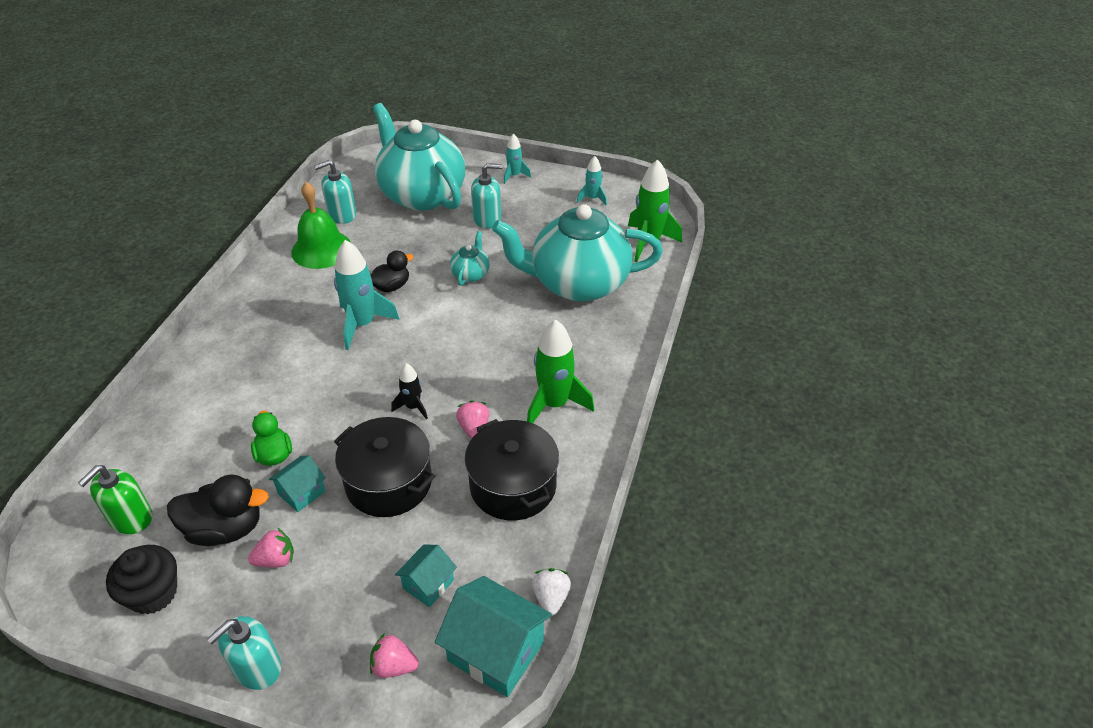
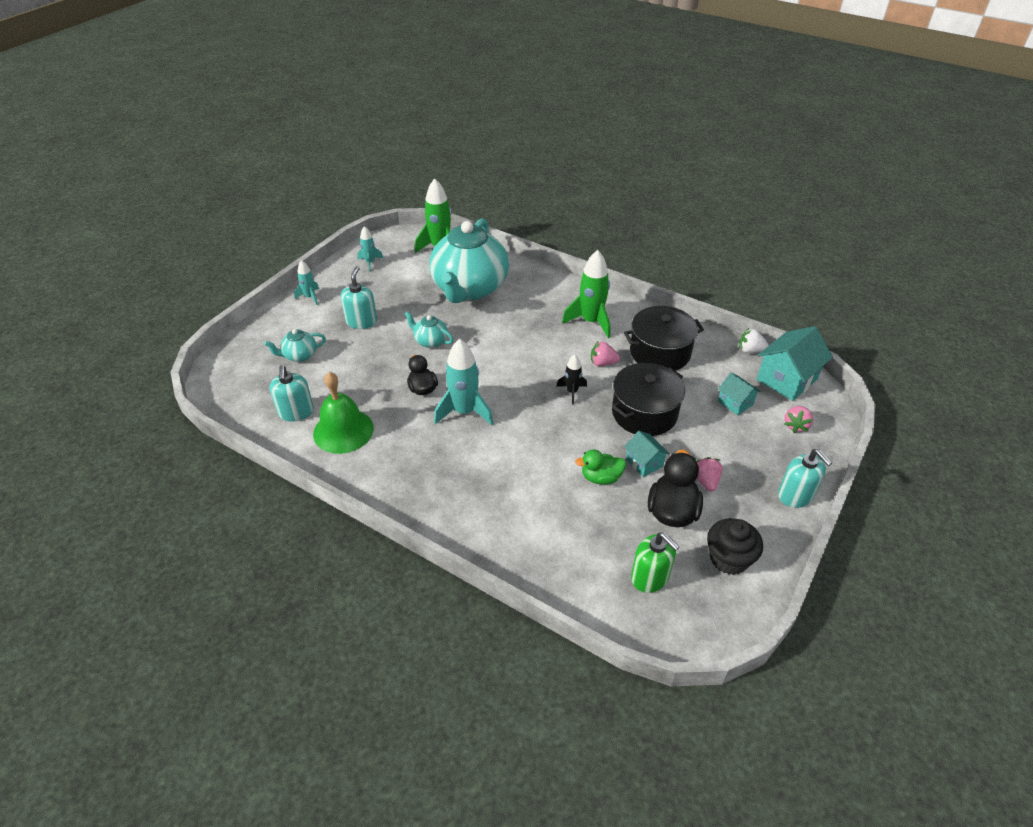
camera: 75 degrees left, 0 degrees up
(421, 194) = (299, 355): turquoise teapot -> turquoise teapot, size x0.41

